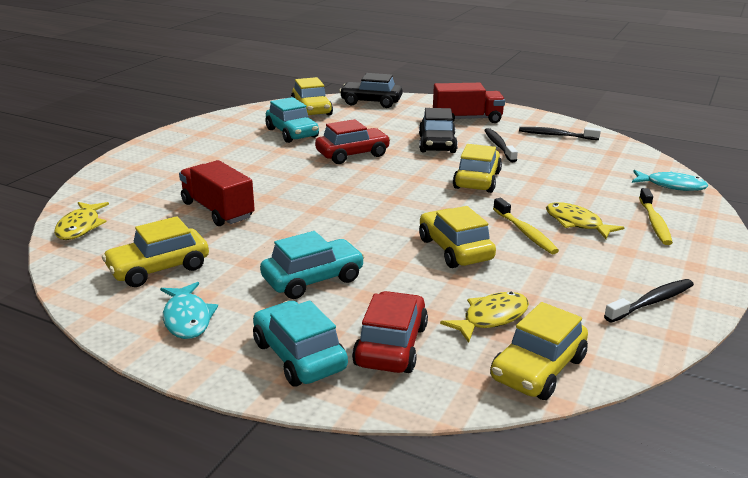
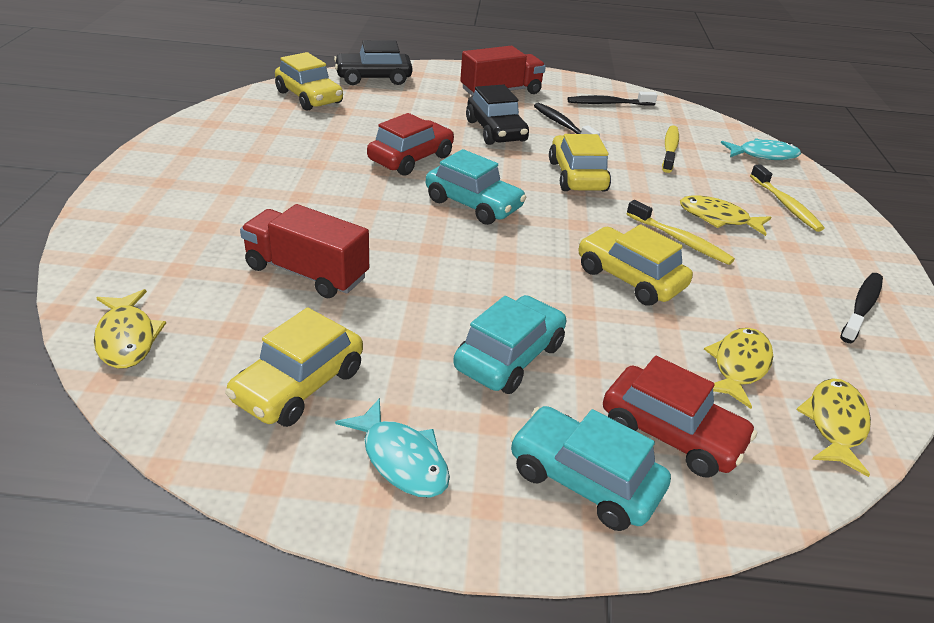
camera: 25 degrees left, 10 degrees up
(292, 133) = (311, 136): turquoise car -> turquoise car (473, 204)
(391, 345) = (671, 434): red car -> red car turned 135 degrees clockwise
(538, 369) = (835, 424): yellow car -> yellow fish
(581, 172) = (670, 149): none -> yellow toothbrush

